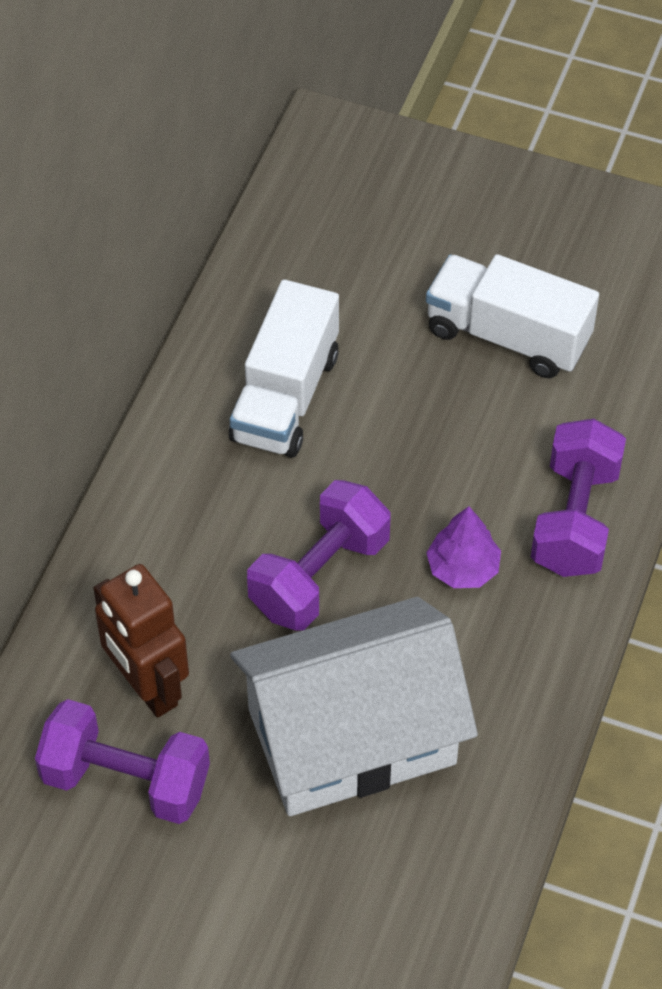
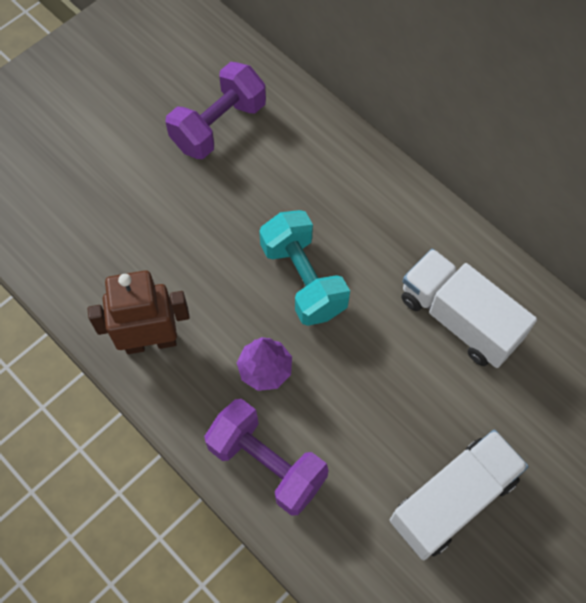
camera: 115 degrees right, 10 degrees up
(147, 687) = (273, 157): brown robot -> brown robot (150, 341)
(320, 576) = (303, 279): purple dumbbell -> turquoise dumbbell
(351, 736) = (181, 249): white house -> none

